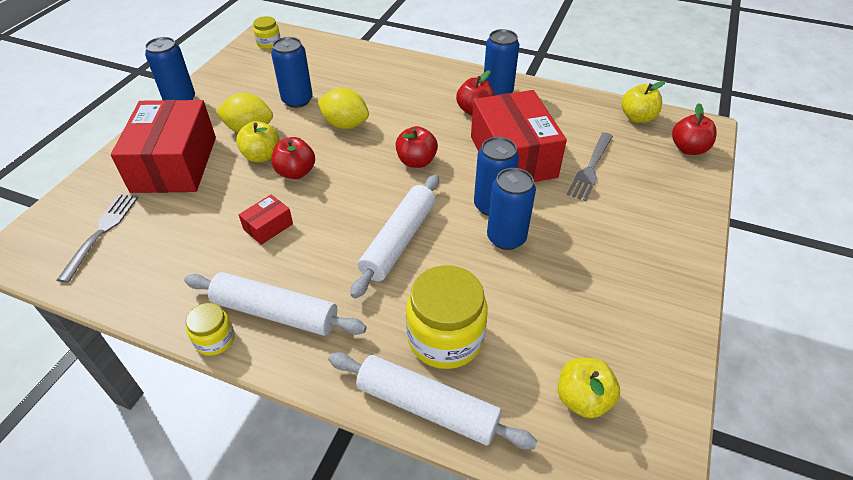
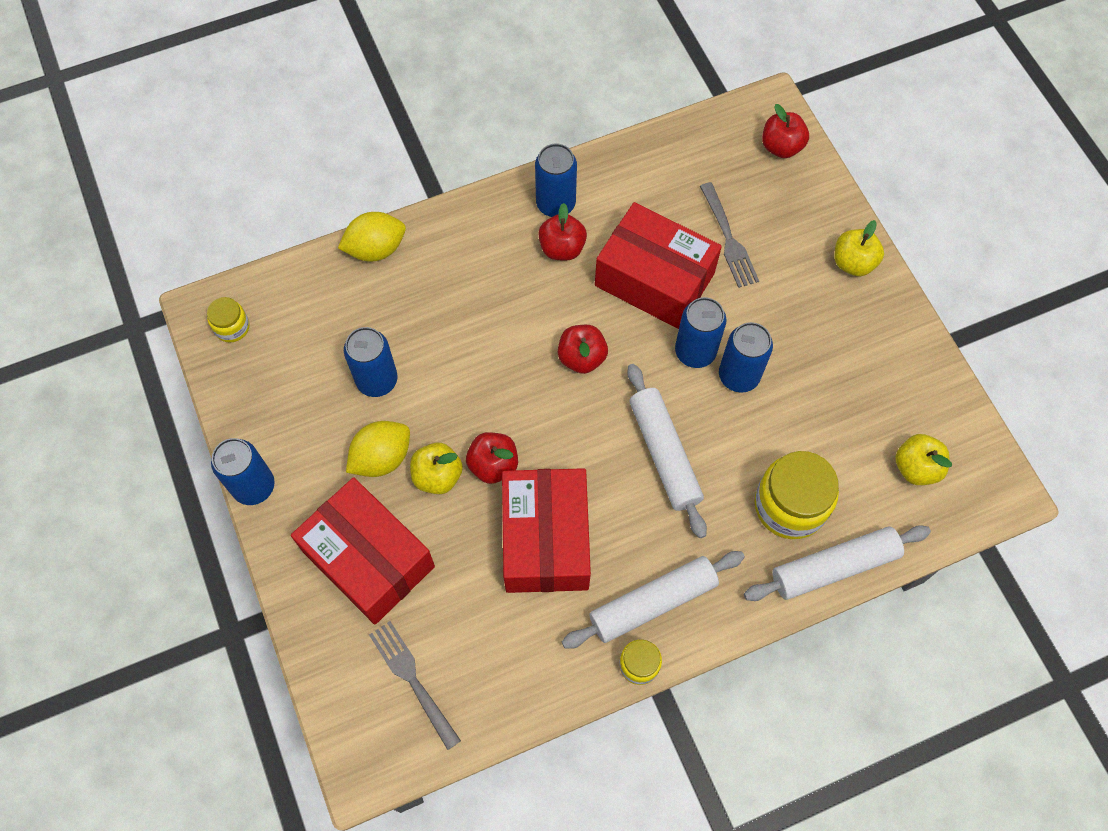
camera: 45 degrees left, 20 degrees up
(268, 227) = (545, 539): red box -> red box, size x2.37
(345, 125) = (465, 370): yellow lemon -> yellow lemon (376, 249)
(637, 118) = (708, 138): yellow apple -> yellow apple (853, 263)

